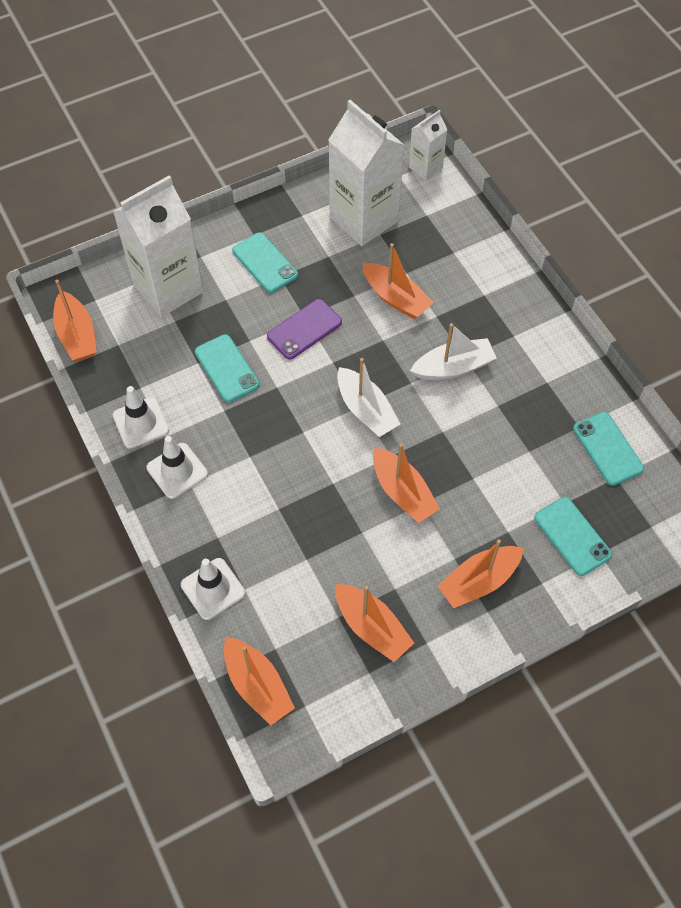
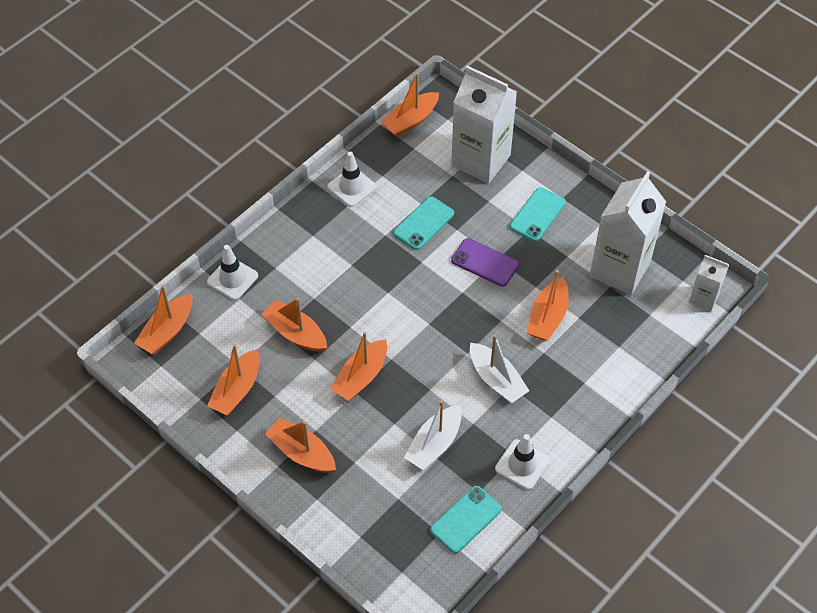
camera: 70 degrees right, 5 degrees down
(177, 471) = (320, 223): white traffic cone -> white traffic cone (522, 464)
(319, 541) = (295, 333): none -> orange boat
(366, 410) = (426, 329): white boat -> white boat (434, 444)
(572, 536) = (368, 511): turquoise phone -> none

